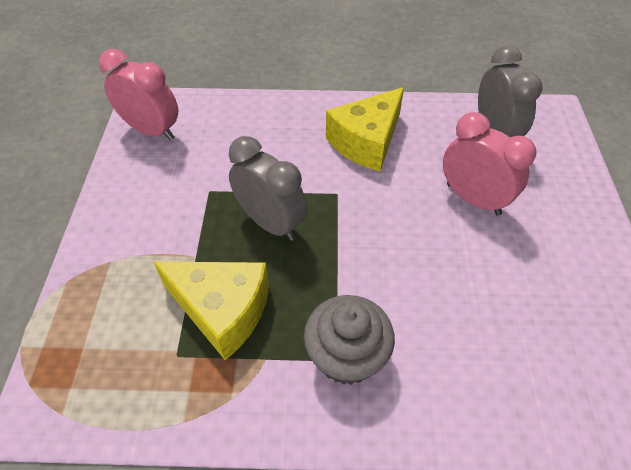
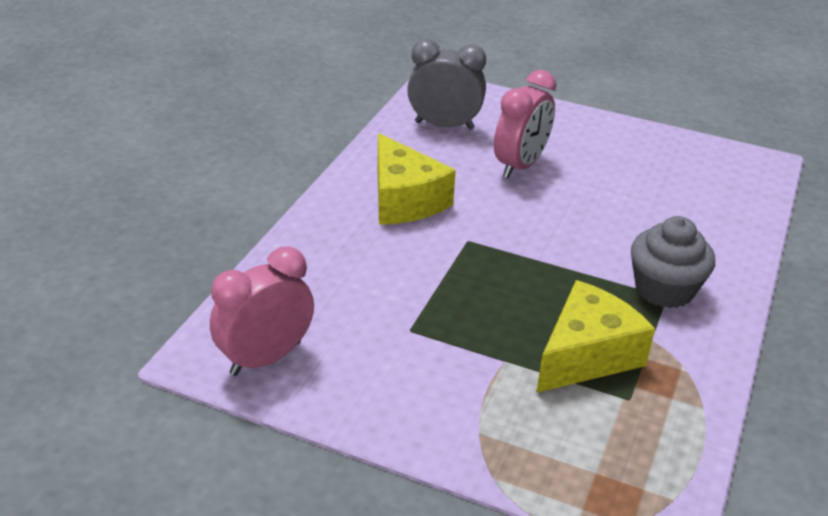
camera: 70 degrees left, 15 degrees down
(271, 223) = (485, 295): grey clock -> none
(473, 199) = (520, 165): pink clock -> pink clock turned 150 degrees clockwise

